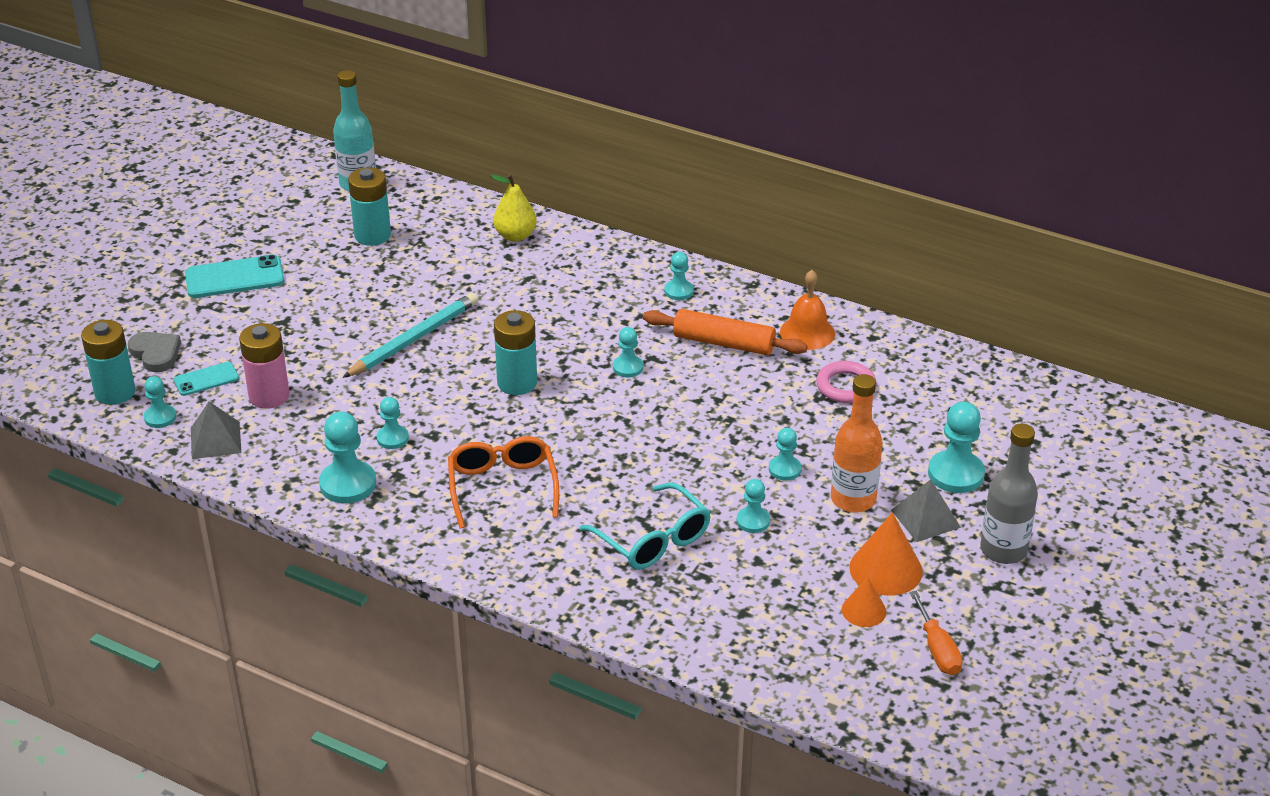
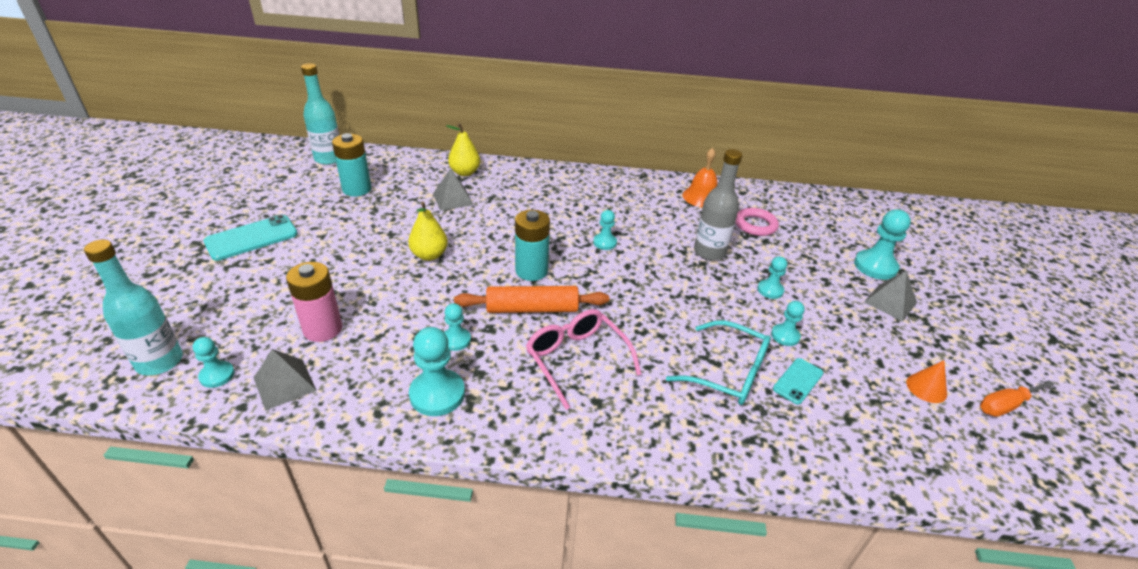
camera: 25 degrees left, 0 degrees up
(115, 392) = (159, 361): turquoise battery -> turquoise bottle
(156, 354) = (194, 315): grey heart -> none
(206, 379) = (254, 327): turquoise phone -> turquoise phone (798, 381)
(414, 339) = (429, 255): turquoise pencil -> yellow pear
(479, 271) = (453, 199): none -> grey pyramid
(502, 486) = (576, 359): orange glasses -> pink glasses
(679, 291) = (600, 187): turquoise pawn -> none
(724, 343) = (655, 213): orange rolling pin -> orange rolling pin (532, 309)
(853, 499) = (833, 301): orange bottle -> none
(885, 569) = (906, 348): orange cone -> none
(937, 649) = (1005, 405): orange screwdriver -> orange screwdriver turned 105 degrees clockwise
(1003, 550) = (958, 312): grey bottle -> grey bottle (709, 252)

